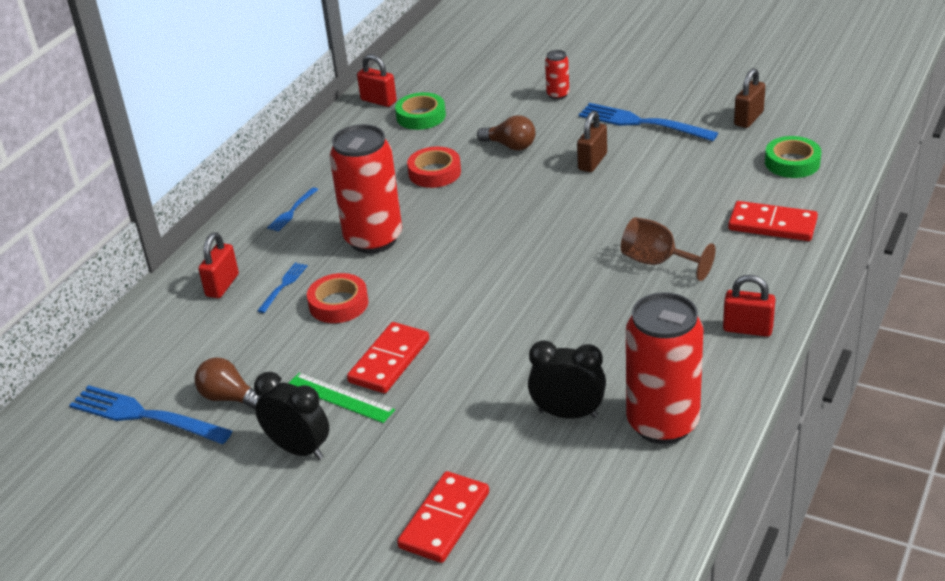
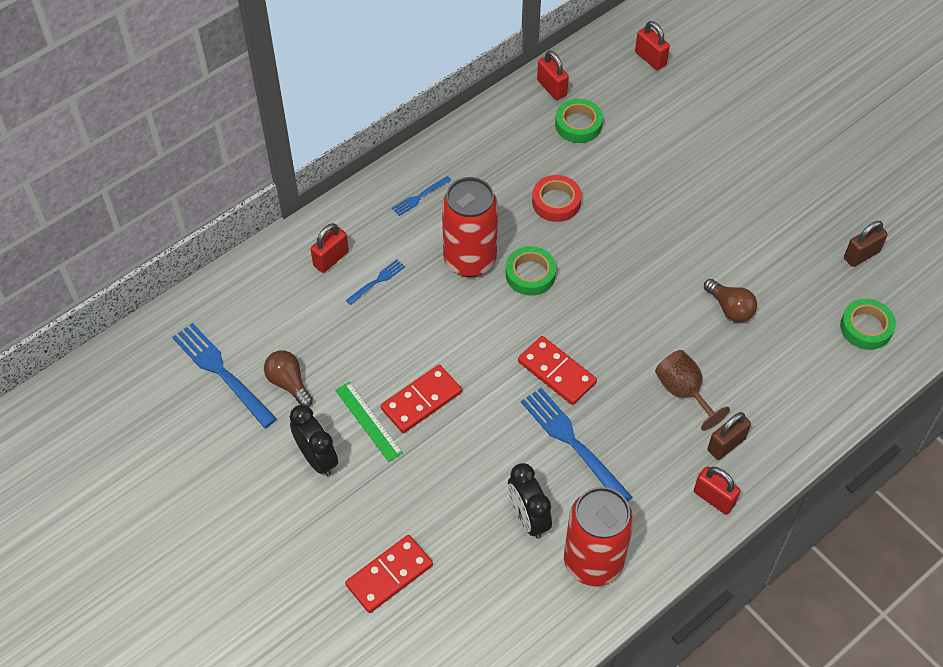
camera: 20 degrees right, 20 degrees up
(338, 304) = (410, 321): red tape -> none
(443, 230) = (530, 274): none -> green tape
(460, 57) = (650, 58): none -> red padlock
(510, 146) = (635, 197): brown light bulb -> brown light bulb (730, 308)
(558, 95) = (710, 148): red can -> none
(568, 414) = (528, 518): black clock -> black clock turned 150 degrees counterclockwise
(592, 162) = (695, 248): brown padlock -> brown padlock (726, 444)
(642, 123) = (764, 218): blue fork -> blue fork (573, 443)
(772, 225) = (803, 393): red domino -> red domino (556, 372)

